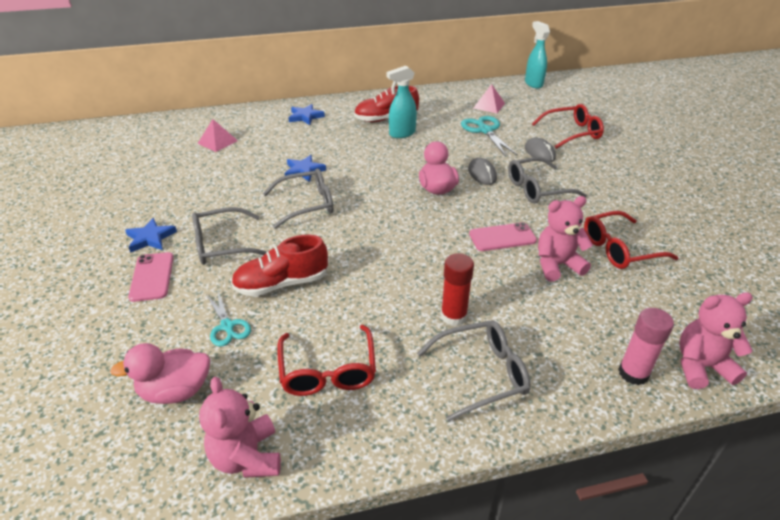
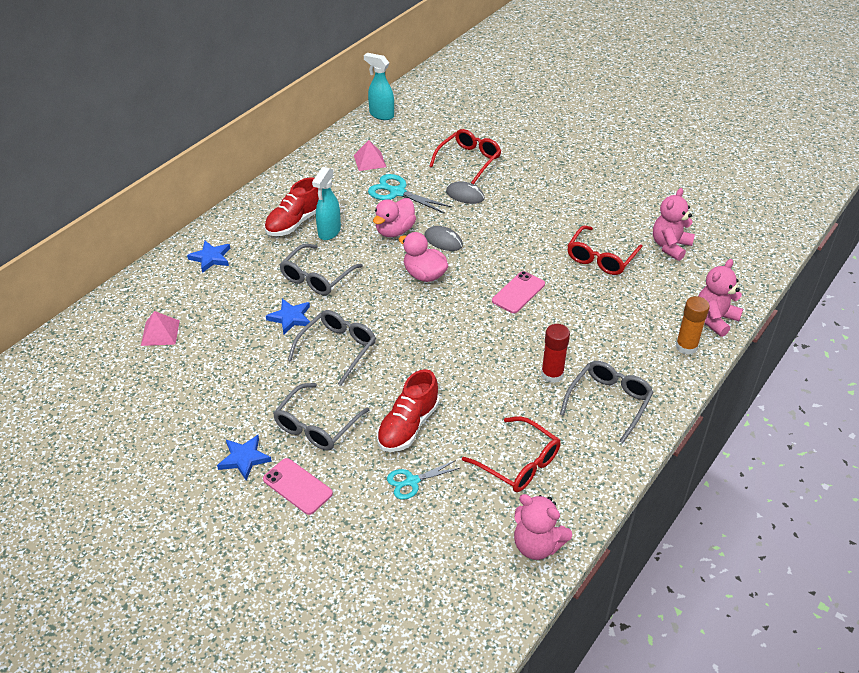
camera: 40 degrees left, 5 degrees up
(176, 391) = (439, 544): pink duck -> pink duck (395, 231)
(227, 326) = (412, 481): turquoise scissors -> turquoise scissors turned 135 degrees clockwise
(537, 189) = (498, 233): grey glasses -> grey glasses (317, 277)
(557, 265) = (575, 295): pink teddy bear -> pink teddy bear (670, 246)
(633, 373) = (686, 346): pink glue stick -> orange glue stick

